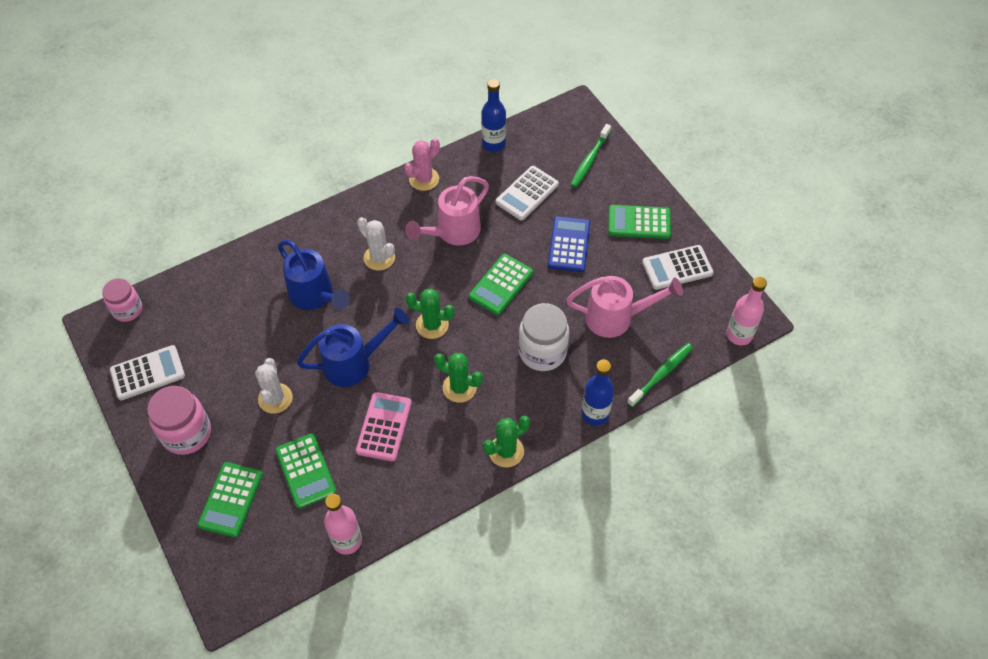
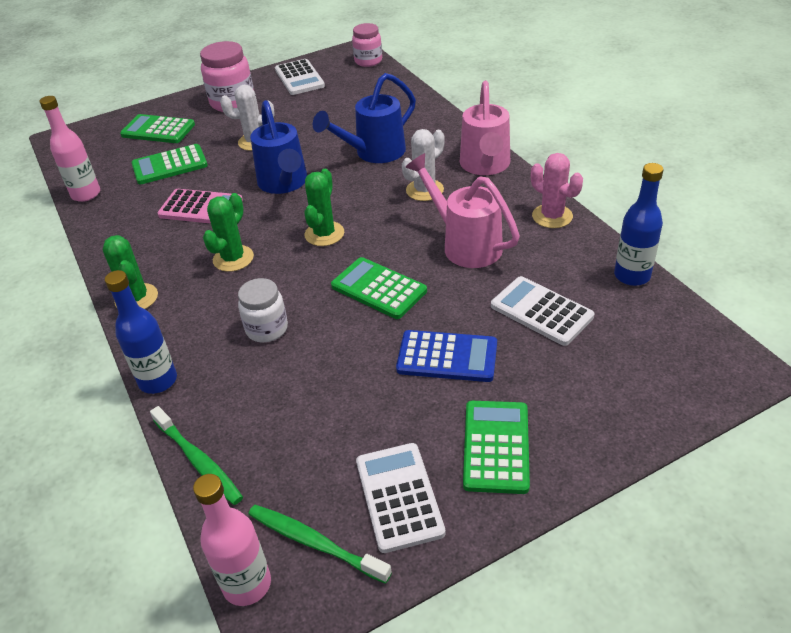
camera: 95 degrees right, 15 degrees down
(542, 352) = (267, 329): white jar -> white jar, size x0.65
(590, 160) = (626, 384): green toothbrush -> green toothbrush (315, 543)
(616, 318) = (309, 409): pink watering can -> pink watering can (485, 166)

